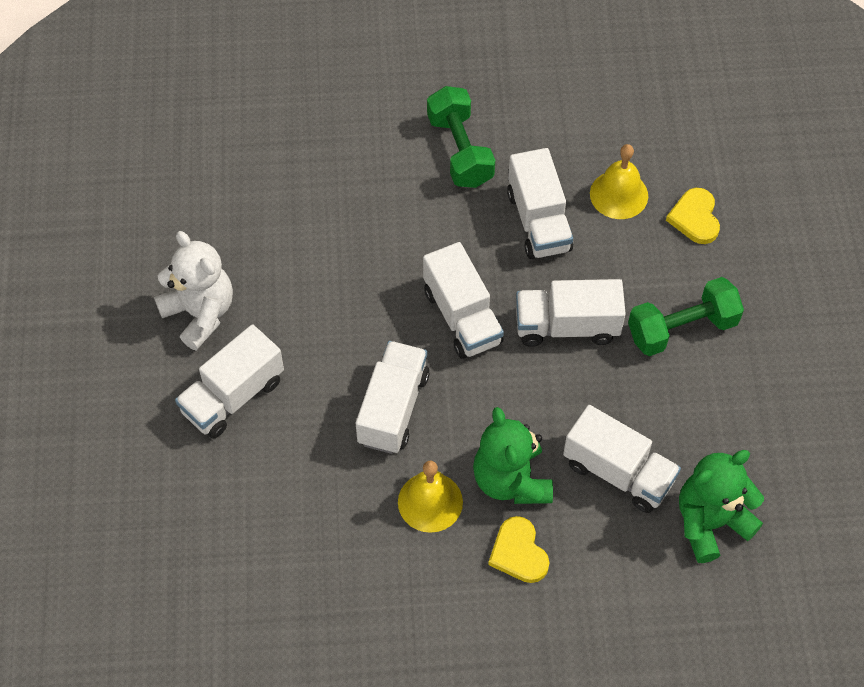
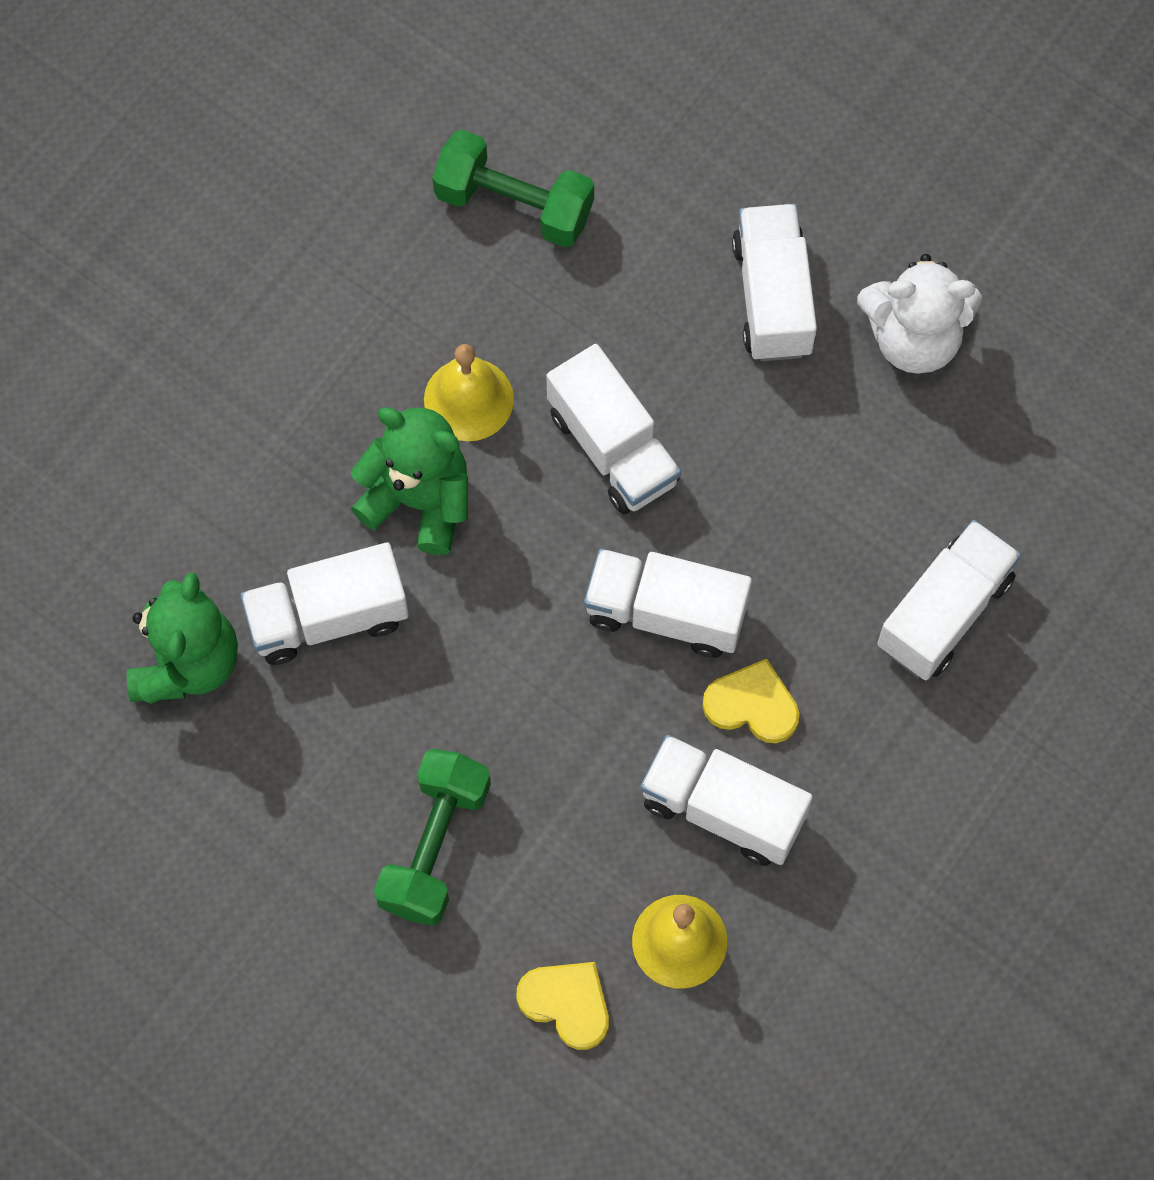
camera: 130 degrees right, 10 degrees up
(460, 151) = (908, 803): green dumbbell -> green dumbbell (514, 204)
(518, 552) = (333, 440): yellow heart -> yellow heart (752, 705)
(567, 326) = (552, 719): white truck -> white truck (944, 612)

